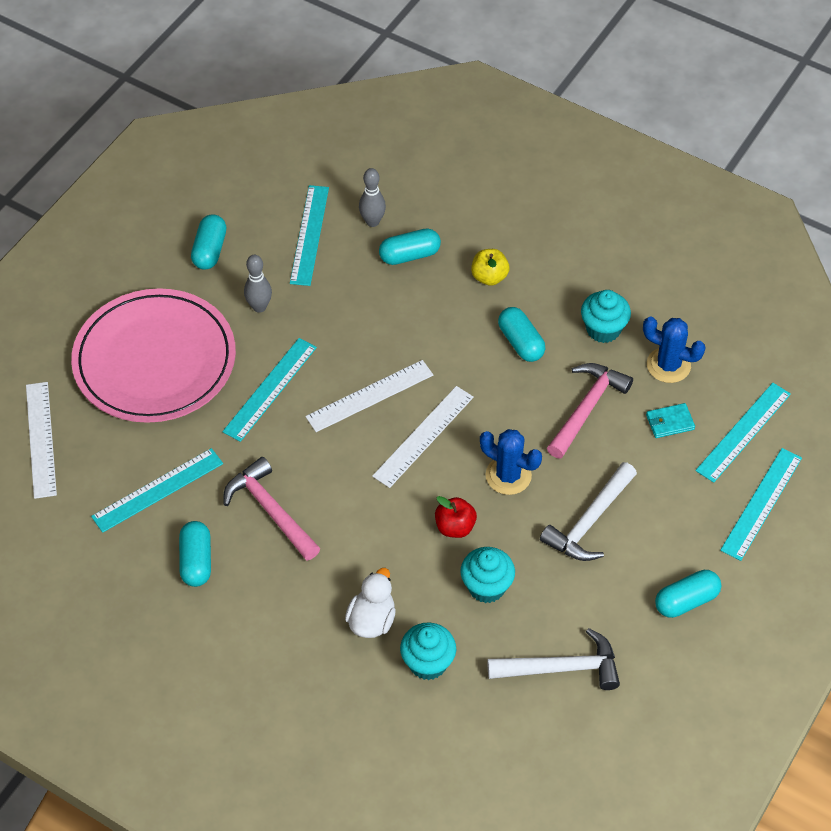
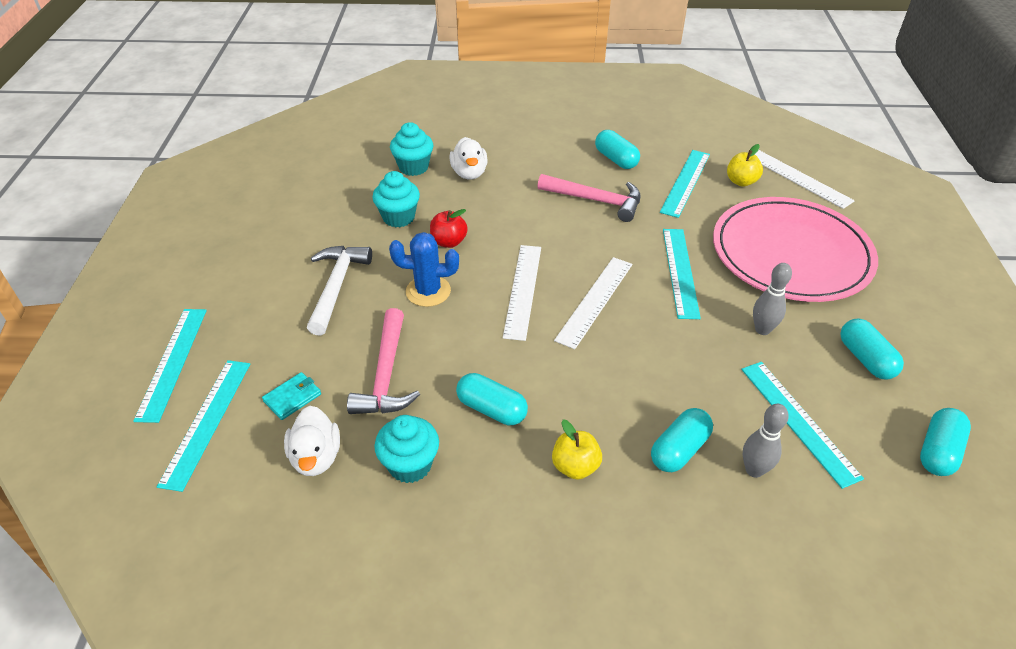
camera: 150 degrees right, 10 degrees down
(101, 463) = (741, 181): none -> yellow apple
(561, 668) = (315, 196): white hammer -> none
(668, 365) = (316, 457): blue cactus -> white duck
(686, 601) = (228, 266): turquoise capsule -> turquoise capsule (938, 451)

